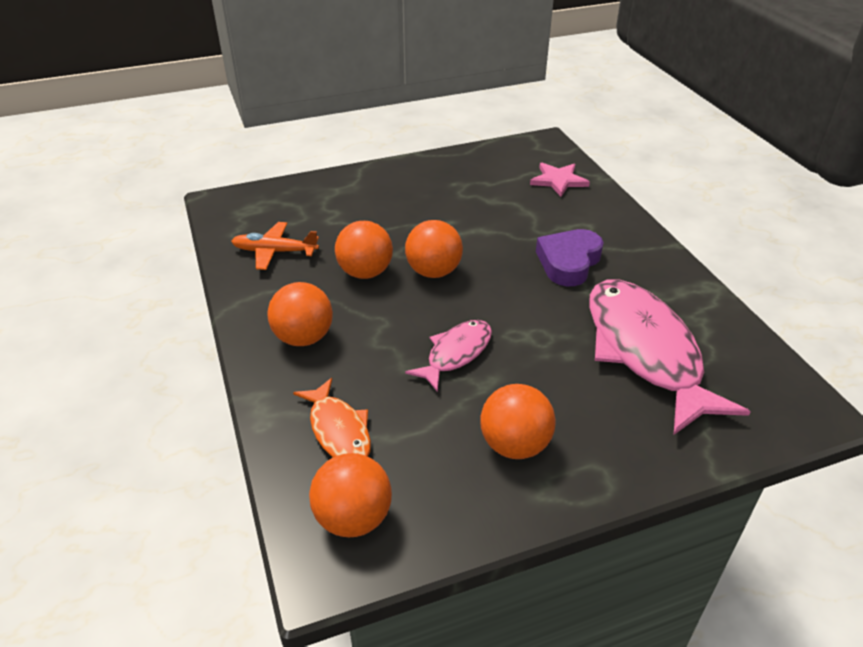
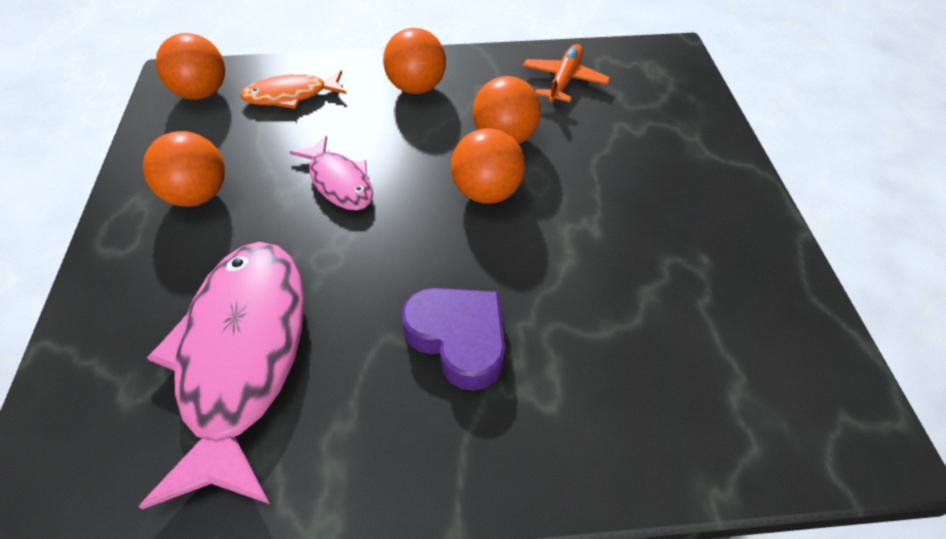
camera: 105 degrees right, 10 degrees up
(558, 180) = (707, 410): pink star -> none
(645, 352) = (242, 357): pink fish -> pink fish turned 90 degrees counterclockwise

